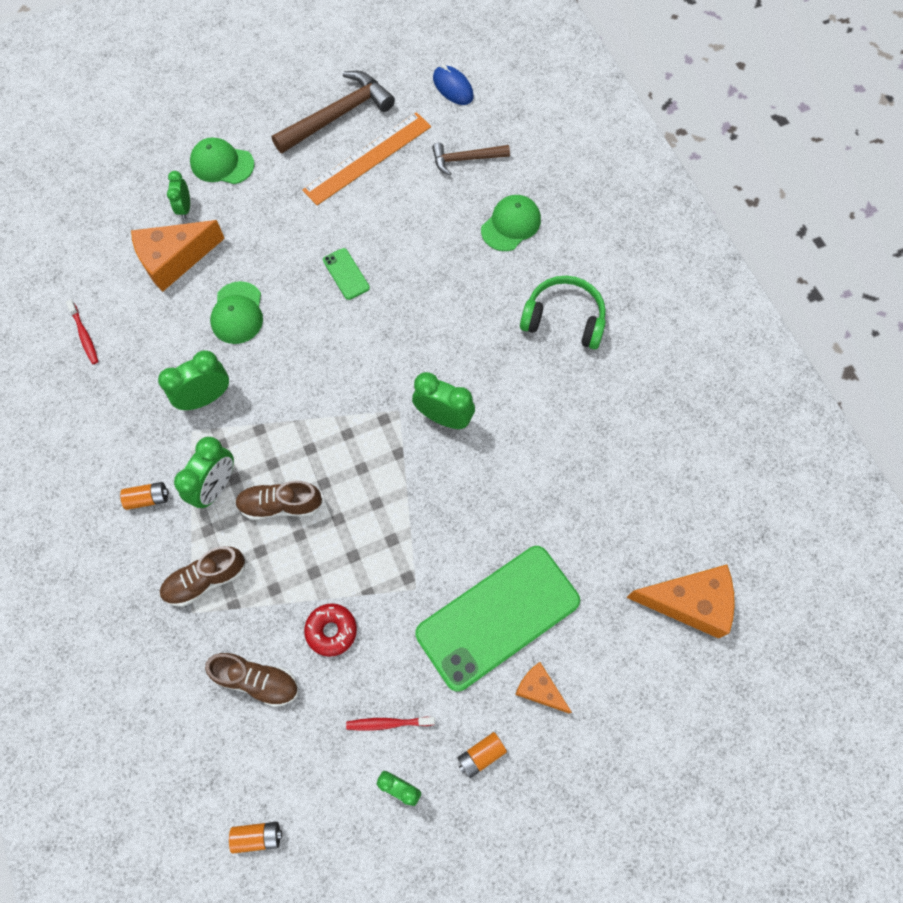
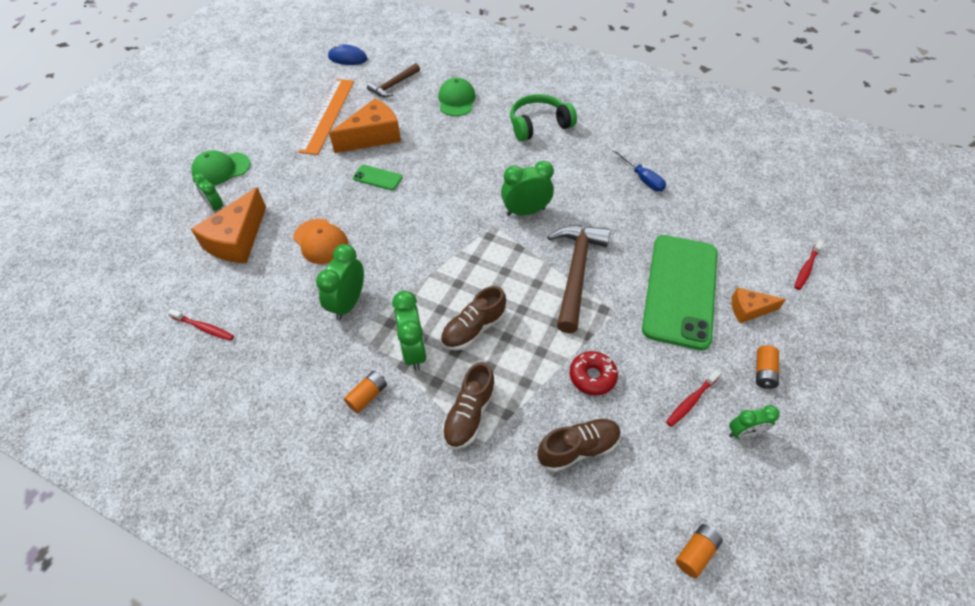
camera: 40 degrees left, 15 degrees down
(237, 313) = (320, 241): green cap -> orange cap
(338, 115) = (283, 105): brown hammer -> brown hammer (576, 272)
(600, 467) = (642, 178): none -> blue screwdriver
(650, 698) = (806, 268): none -> red toothbrush
(689, 602) = (764, 209): orange cheese -> orange cheese (373, 136)

